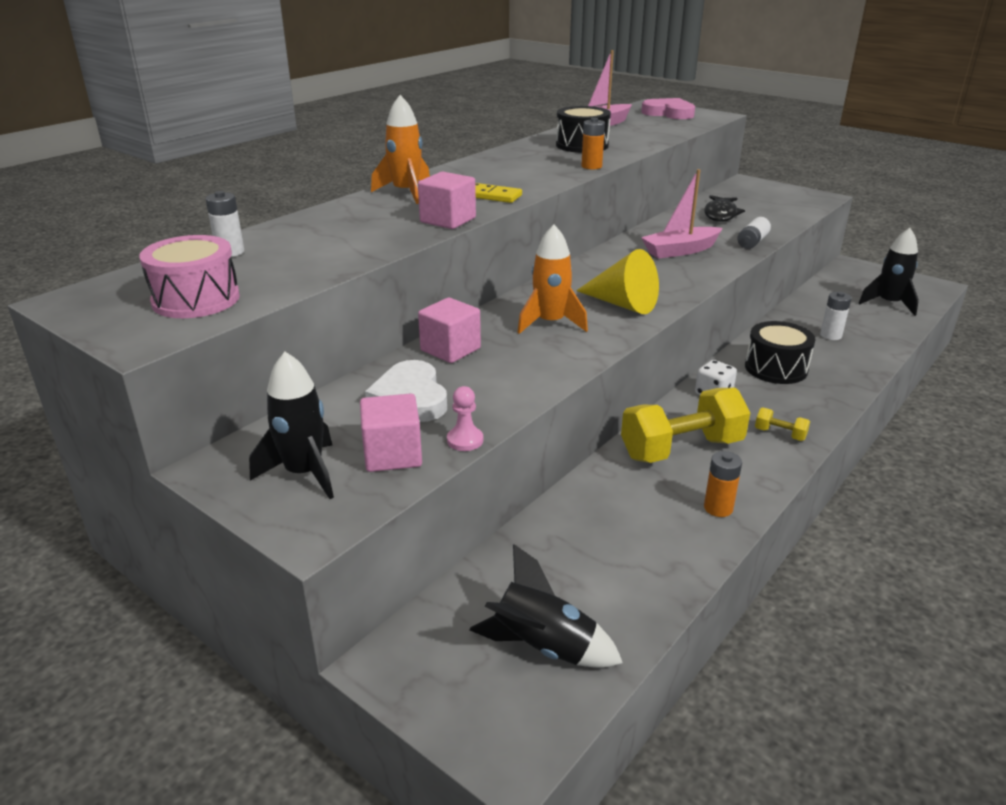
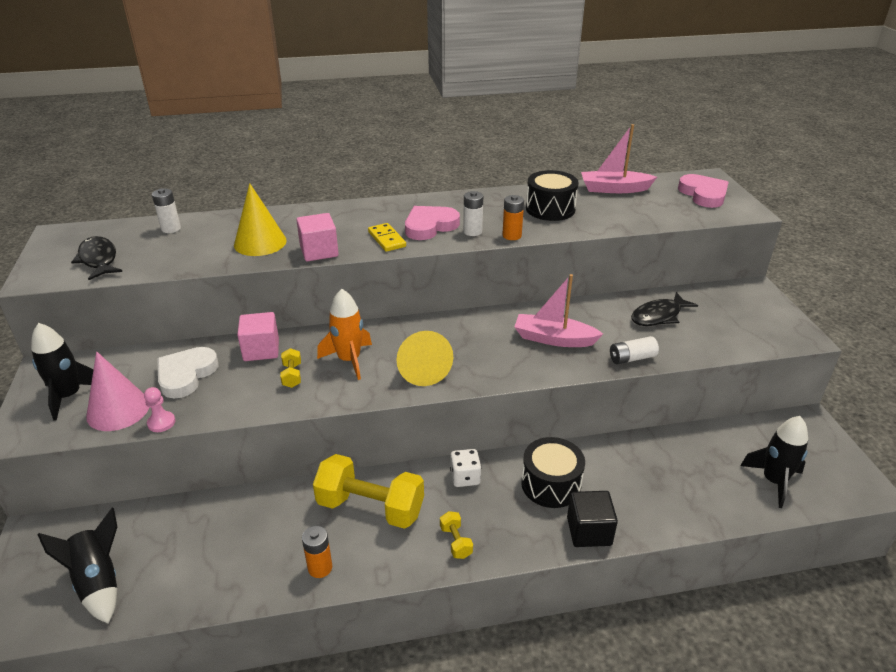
camera: 40 degrees right, 5 degrees up
(196, 299) = (98, 259): pink drum -> black fish
(369, 232) = (260, 242): none -> yellow cone
(392, 454) = (118, 410): pink cube -> pink cone
(406, 193) = (342, 214): orange rocket -> none
(509, 179) = (430, 226): none -> pink heart
(521, 353) = (292, 375): none -> yellow dumbbell
(830, 335) = (654, 481): white battery -> white battery (472, 231)
(845, 381) = (589, 531): none -> black cube

